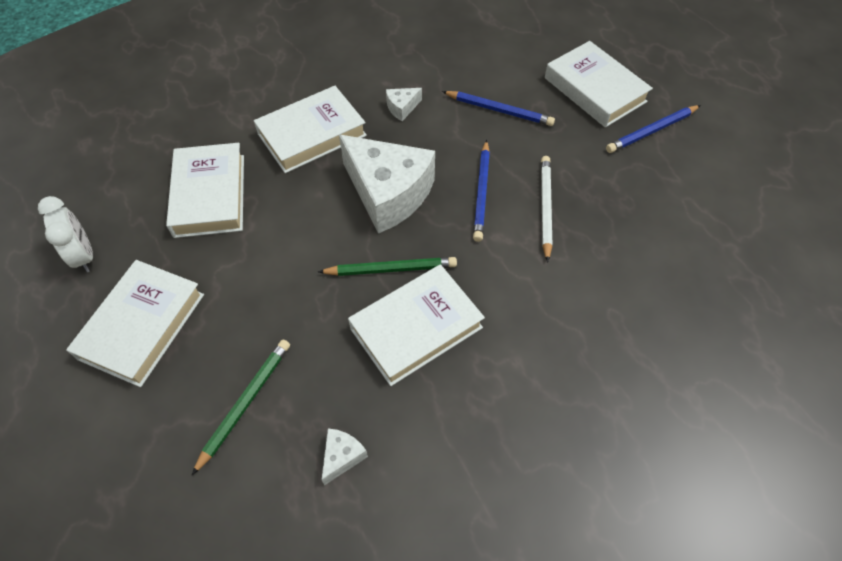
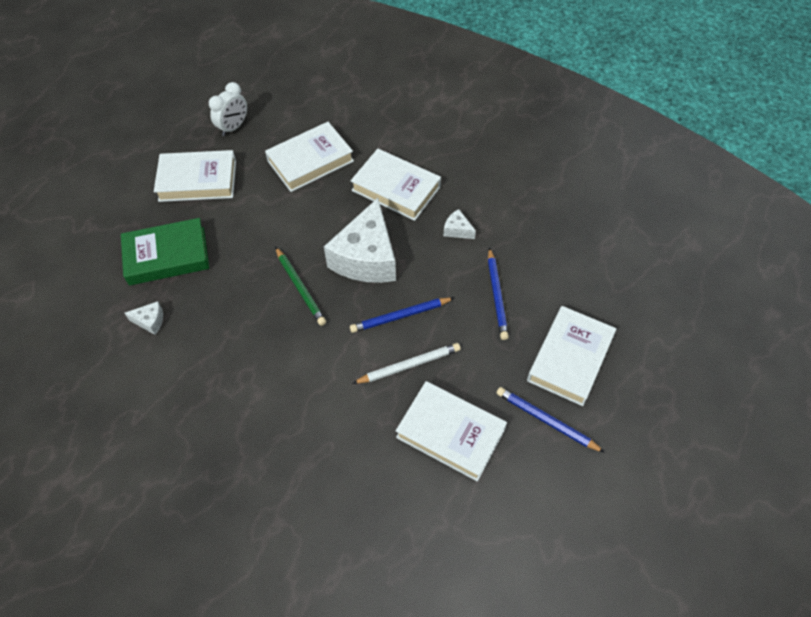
camera: 65 degrees right, 0 degrees up
(245, 403) = (167, 256): green pencil -> green book
(416, 328) = (258, 323): white book -> white book (450, 433)

